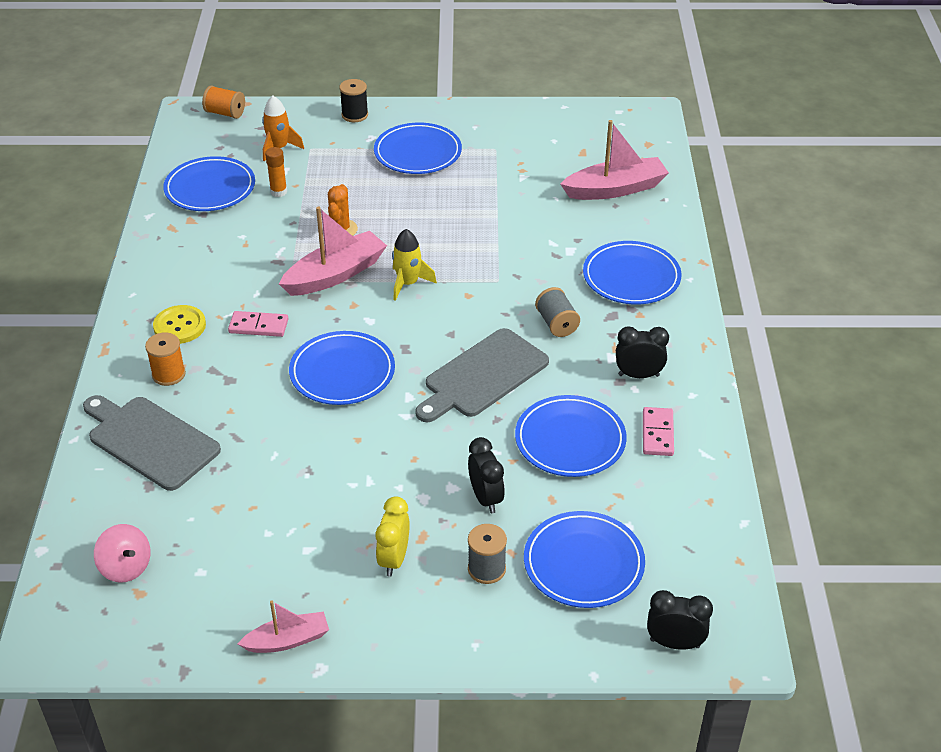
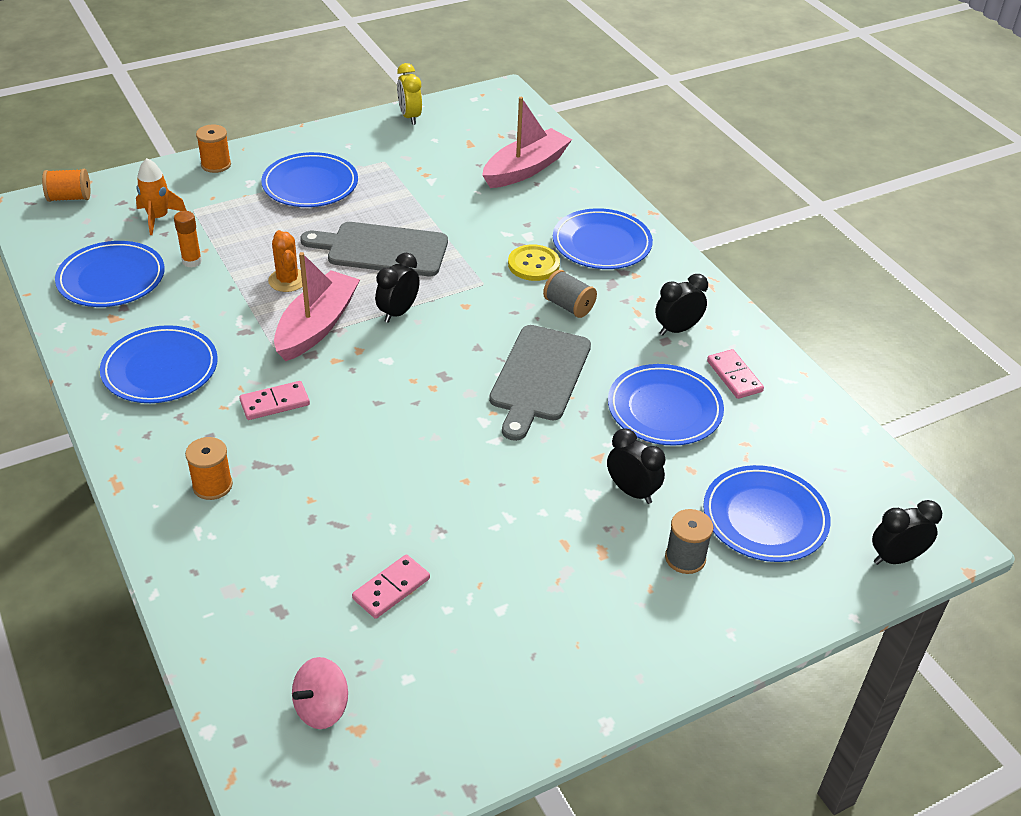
camera: 30 degrees left, 0 degrees up
(126, 567) = (321, 708): pink spinning top -> pink spinning top turned 120 degrees clockwise
(150, 440) = (245, 562): grey cutting board -> grey cutting board (382, 249)
(180, 326) = (186, 431): yellow button -> yellow button (533, 264)
(238, 501) = (391, 589): none -> pink domino
(287, 640) = (552, 710): pink boat -> none
(342, 372) = (399, 420): blue plate -> blue plate (160, 369)
(355, 115) = (216, 165): black spool -> orange spool
(394, 559) = (592, 584): yellow clock -> yellow clock (410, 117)
(408, 283) = (398, 312): yellow rocket -> black clock

